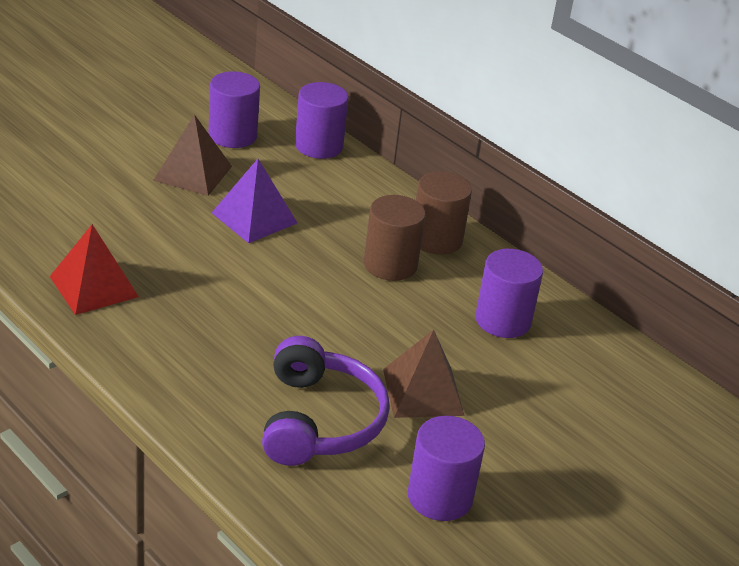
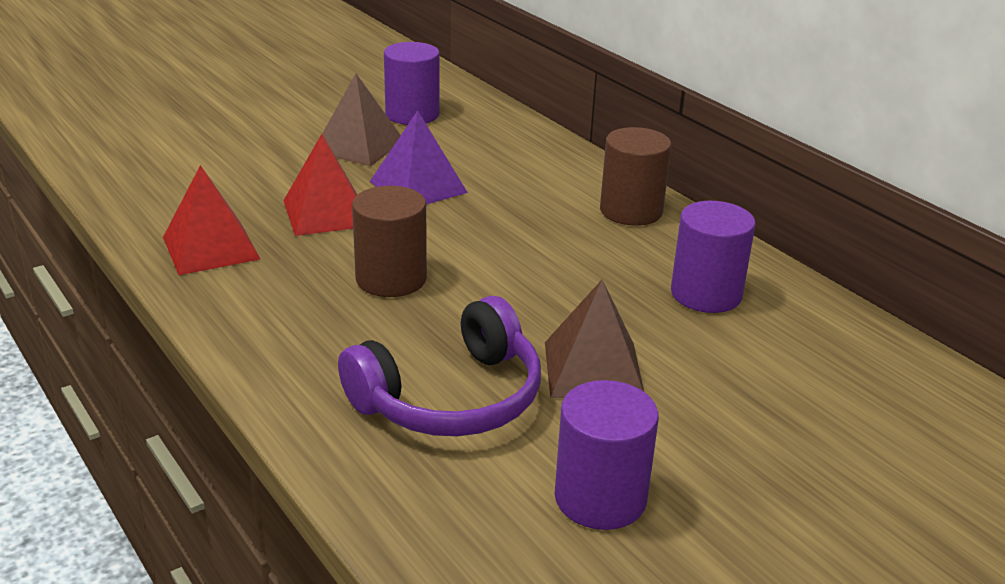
camera: 10 degrees right, 5 degrees down
(182, 247) = (326, 213): none -> red pyramid
(319, 146) = (507, 124): purple cylinder -> none
(319, 420) = (451, 398): purple headphones -> purple headphones turned 45 degrees clockwise
(390, 264) = (571, 234): brown cylinder -> brown cylinder (391, 279)

